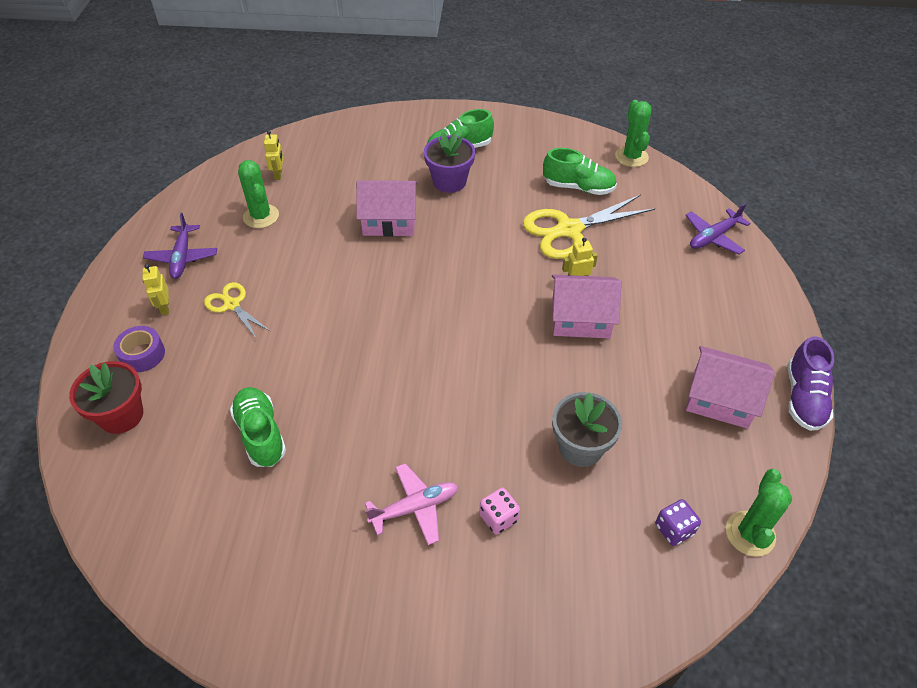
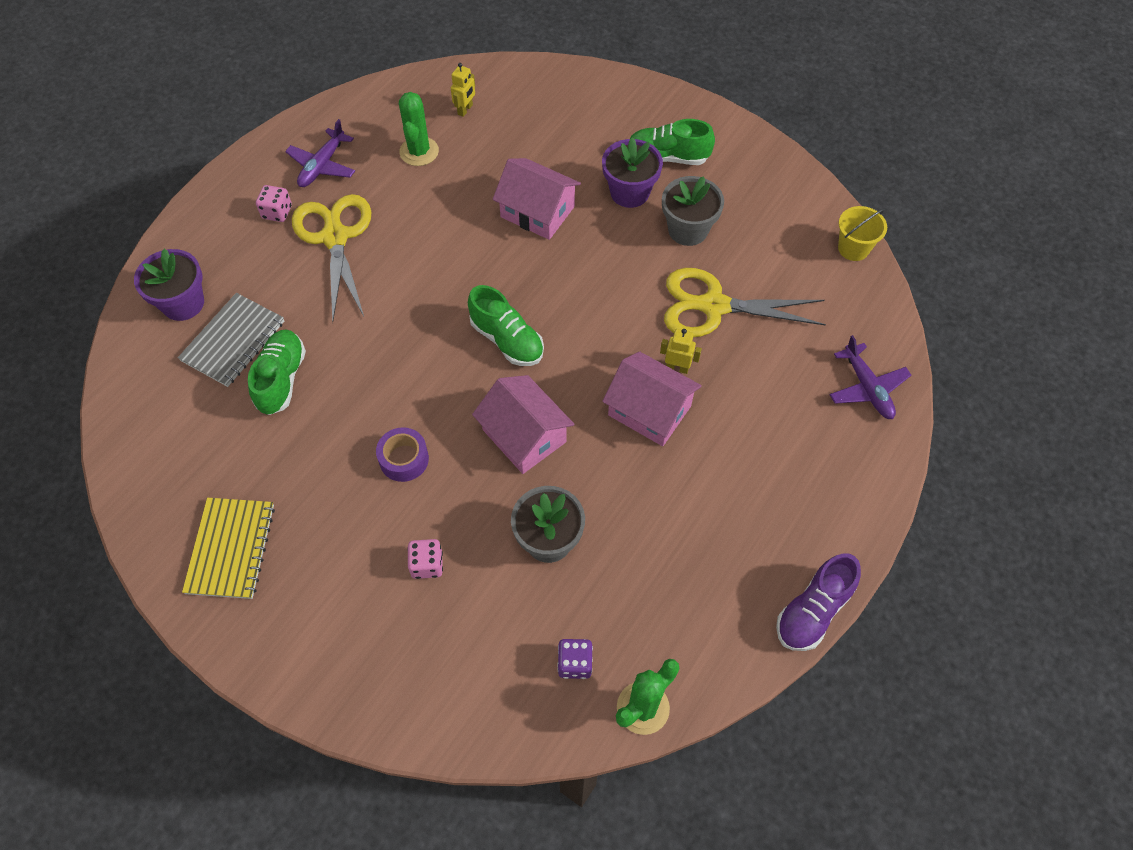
camera: 30 degrees right, 10 degrees up
(121, 415) = (183, 303): red flower pot -> purple flower pot
(142, 354) = (232, 252): purple tape -> purple tape (404, 459)
(165, 307) = (277, 212): yellow robot -> pink dice
(193, 424) = (233, 341): none -> grey notebook
(232, 305) = (335, 237): yellow scissors -> yellow scissors, size x1.79
(312, 600) = (230, 549): none -> yellow notebook
(415, 507) = (363, 516): pink plane -> none
(511, 189) = (688, 230): none -> grey flower pot
(578, 187) = (763, 260): green shoe -> green shoe (507, 340)
(631, 157) = (853, 248): green cactus -> yellow bucket
(713, 237) = (867, 388): purple plane -> purple plane turned 105 degrees counterclockwise
(720, 399) = (724, 566): pink house -> pink house (524, 436)

